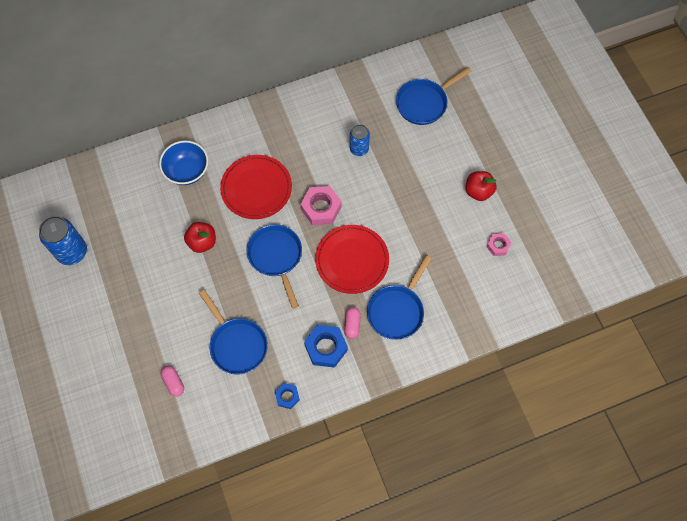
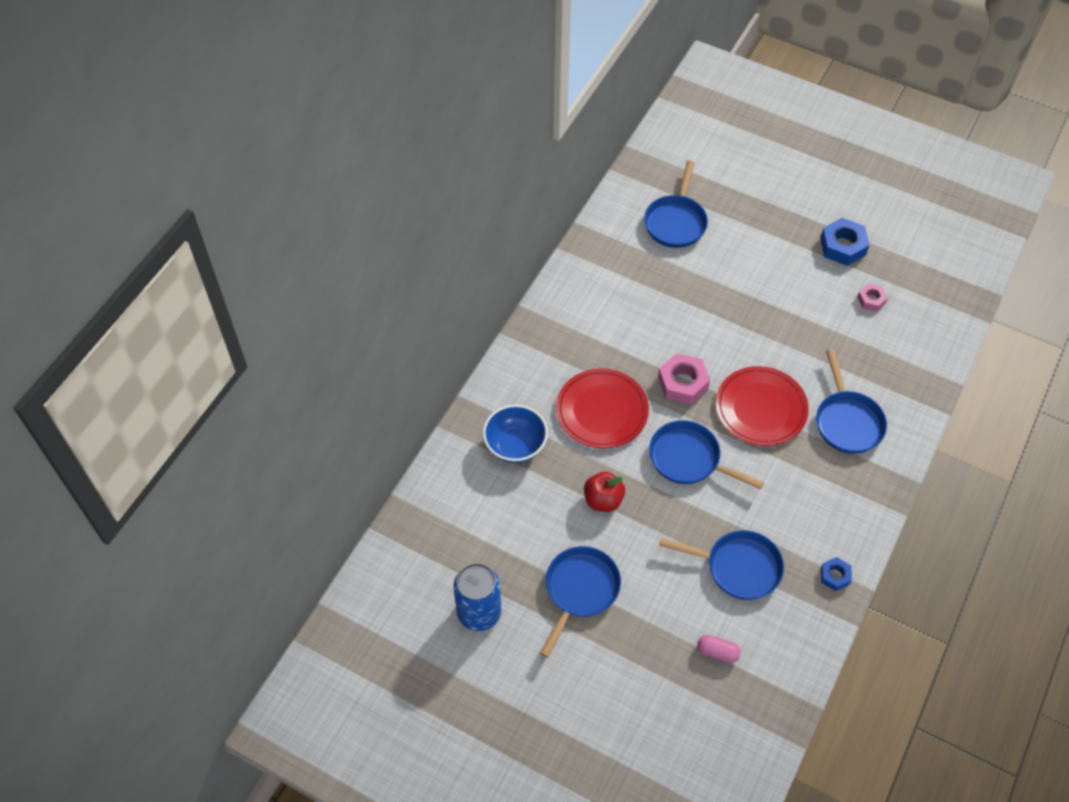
camera: 40 degrees left, 10 degrees down
(136, 284) = (580, 590): none -> blue pan
(326, 348) = (821, 504): blue nut -> blue nut (843, 246)
(352, 325) = (822, 465): pink capsule -> none
(359, 149) = (660, 304): blue can -> none
(478, 191) = (805, 265): red apple -> none

